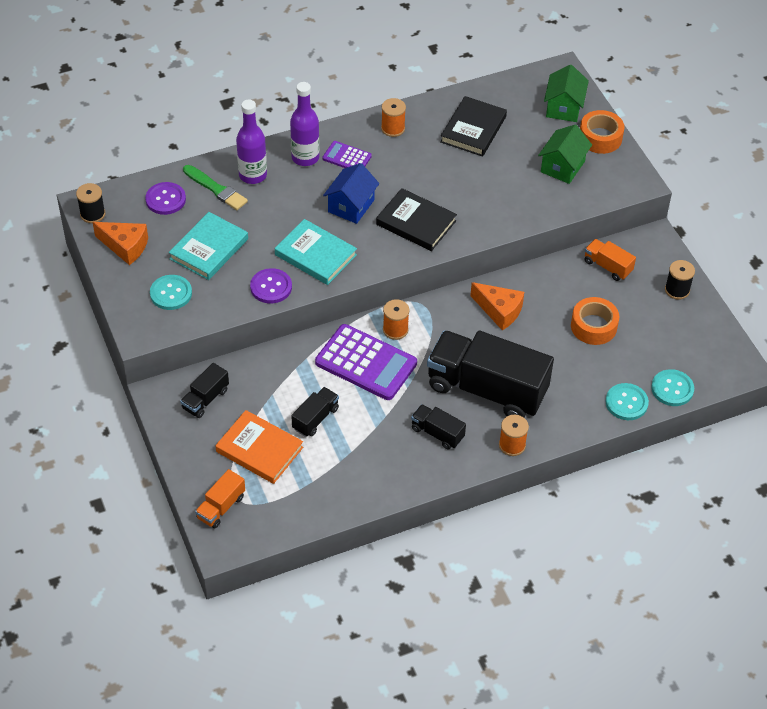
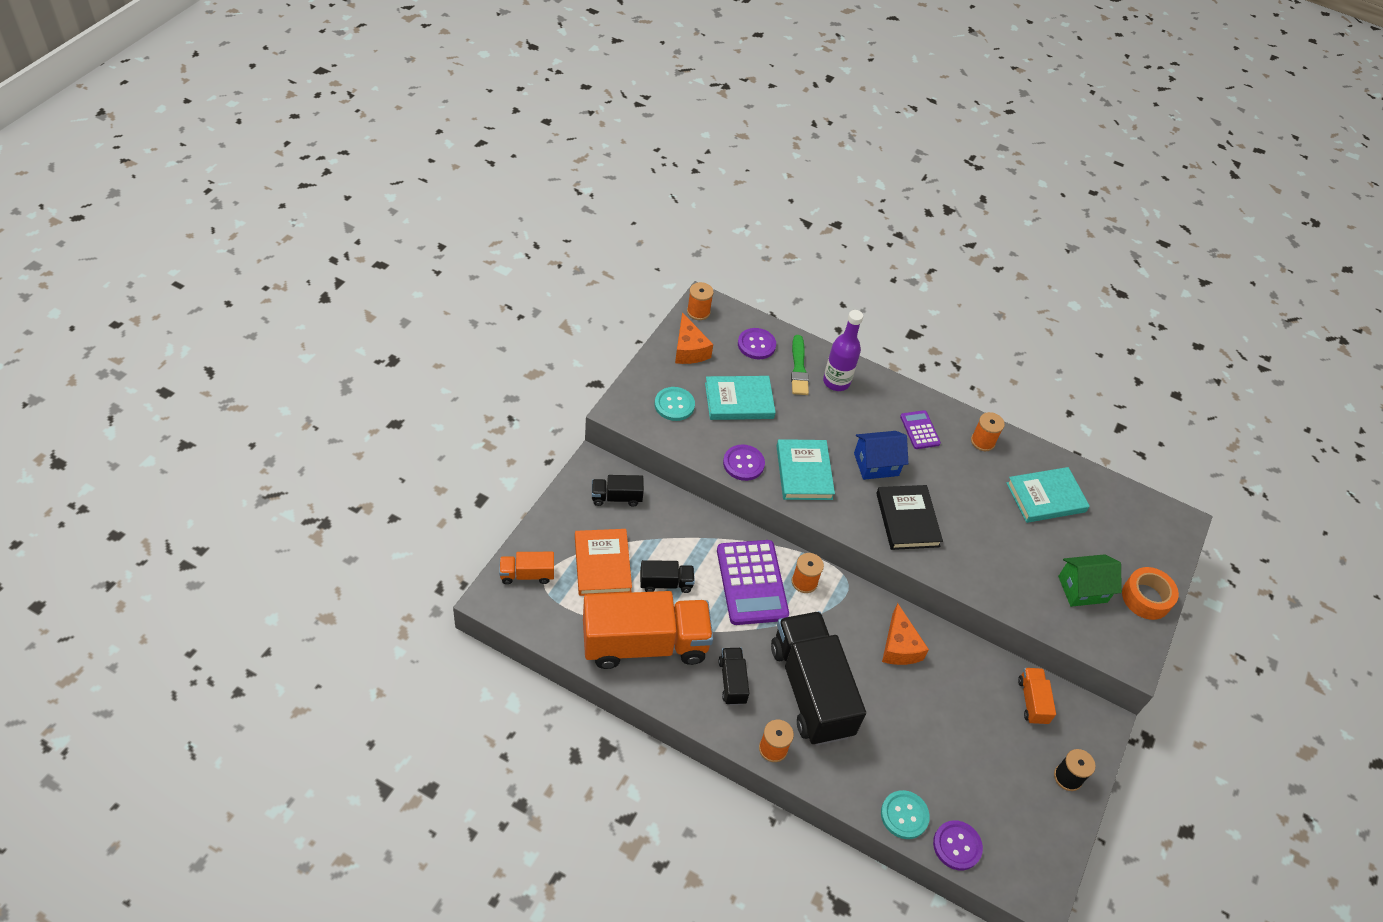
camera: 45 degrees right, 0 degrees up
(92, 214) = (698, 312): black spool -> orange spool
(305, 157) = (889, 403): purple bottle -> none
(356, 468) = (645, 644): none -> orange truck
(473, 129) = (1046, 497): black book -> turquoise book
(563, 107) = (1145, 548): green house -> none
(593, 326) = (958, 732): orange tape -> none
(672, 389) = (957, 846): turquoise button -> purple button

